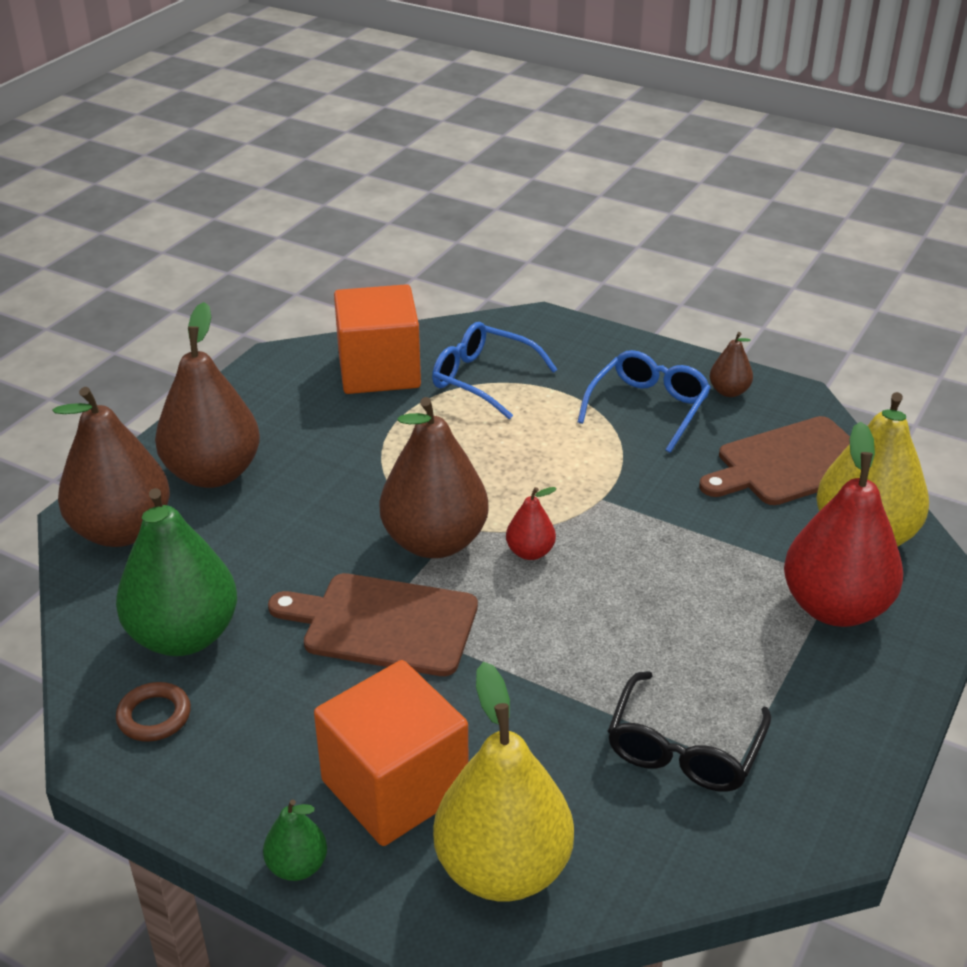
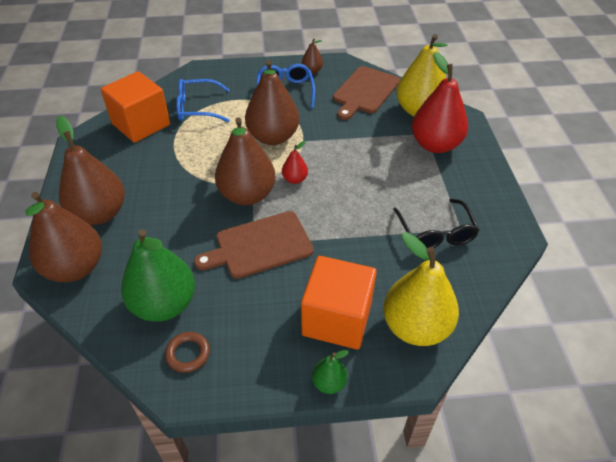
camera: 35 degrees left, 10 degrees up
(558, 472) = (273, 137): none -> brown pear

